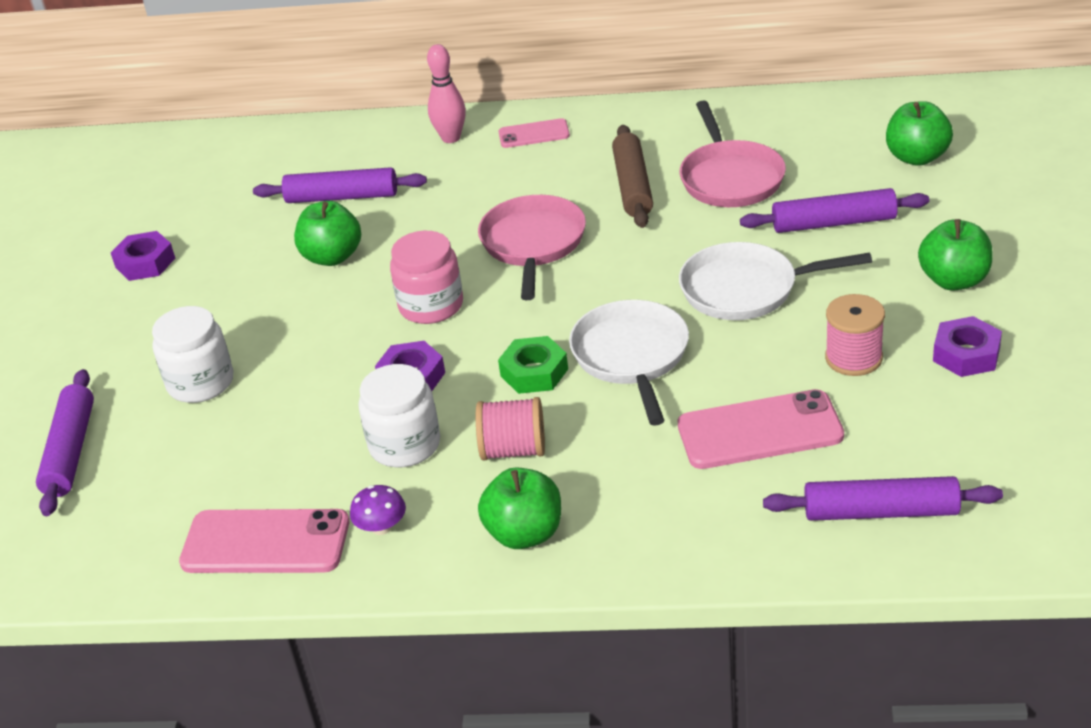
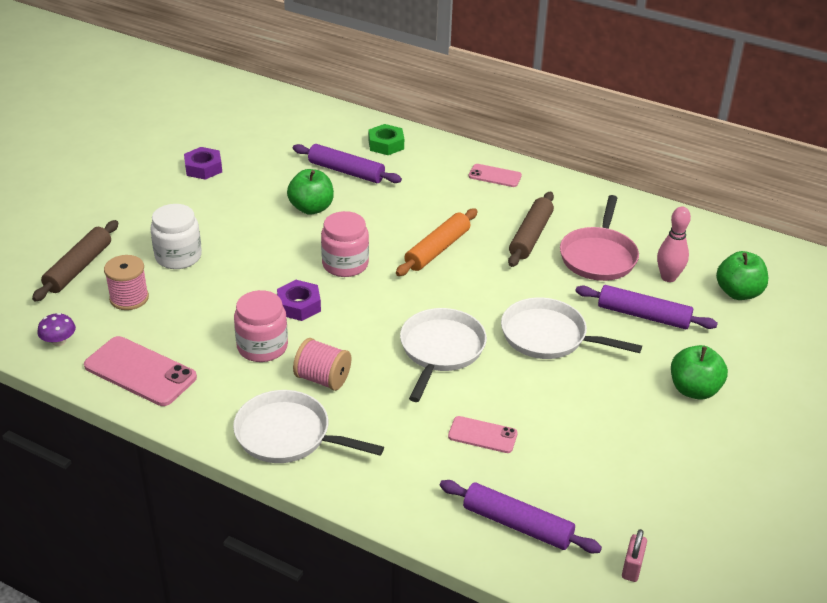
camera: 20 degrees right, 0 degrees up
(70, 451) = (78, 268): purple rolling pin -> brown rolling pin
(381, 527) = (210, 392): purple mushroom -> purple mushroom (59, 341)
(405, 445) = (262, 347): white jar -> pink jar
(451, 138) = (441, 158): pink bowling pin -> pink bowling pin (668, 277)
(524, 534) = (288, 435): green apple -> white pan
(533, 244) = (437, 250): pink pan -> orange rolling pin
(534, 372) = (373, 334): green nut -> green nut (386, 144)
(759, 431) = (482, 435): pink phone -> pink phone, size x0.57
(853, 358) = (582, 413): pink spool -> pink spool (129, 298)
(966, 354) = (660, 444): purple nut -> none
(1043, 500) = (632, 568): none -> pink padlock

